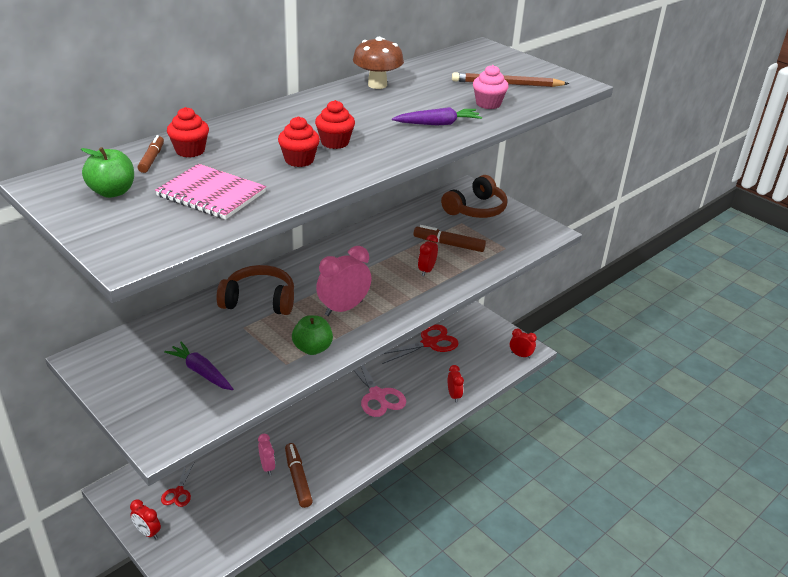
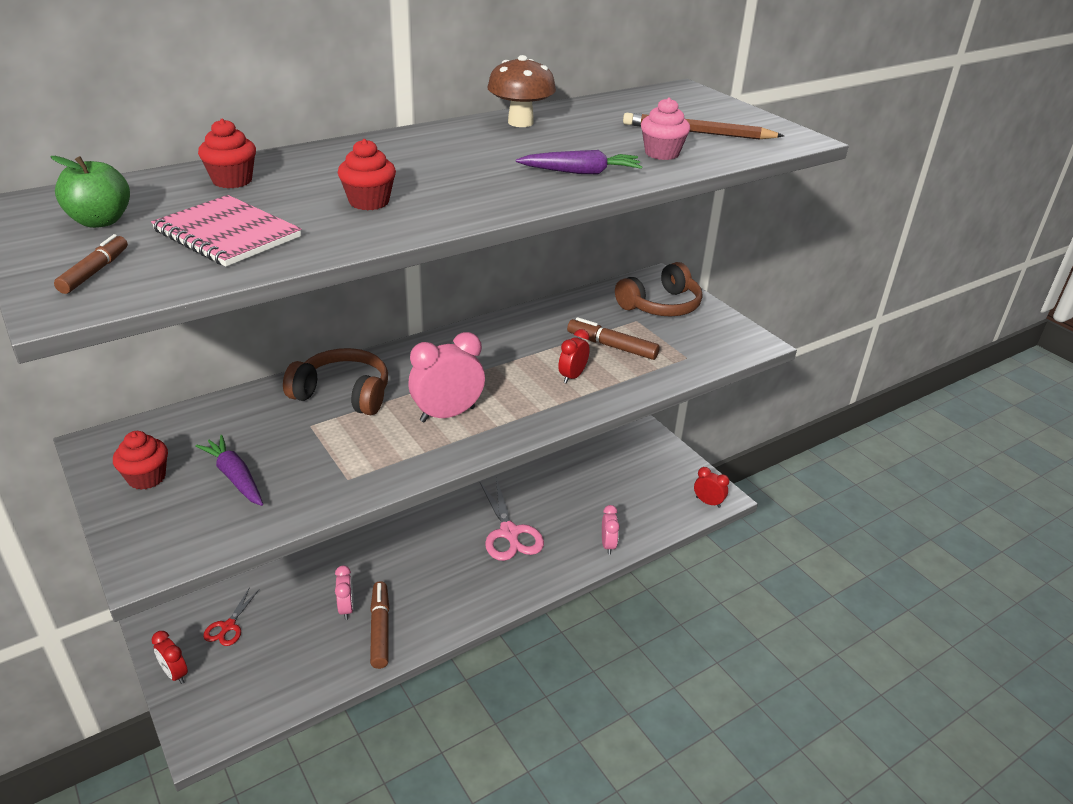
camera: 10 degrees right, 0 degrees up
(152, 159) = (177, 186): brown marker -> brown marker (95, 272)
(312, 348) = (389, 462): green apple -> none
(335, 142) = (428, 185): red cupcake -> red cupcake (146, 478)
(429, 343) = (592, 474): red scissors -> none
(454, 395) = (608, 545): red clock -> pink clock

